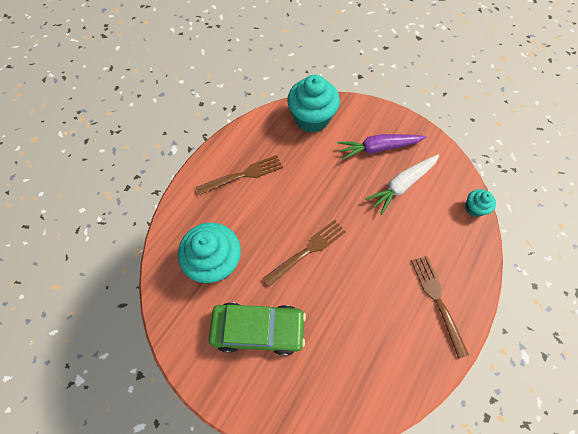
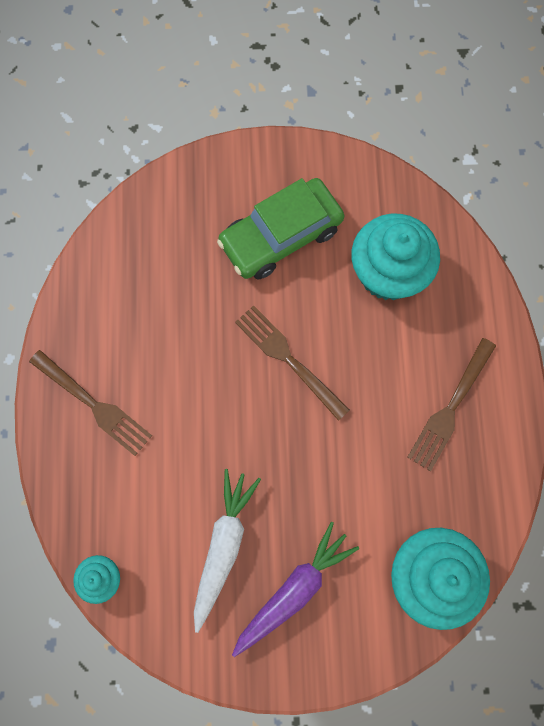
camera: 145 degrees right, 10 degrees up
(307, 251) = (289, 359): brown fork -> brown fork turned 120 degrees clockwise

